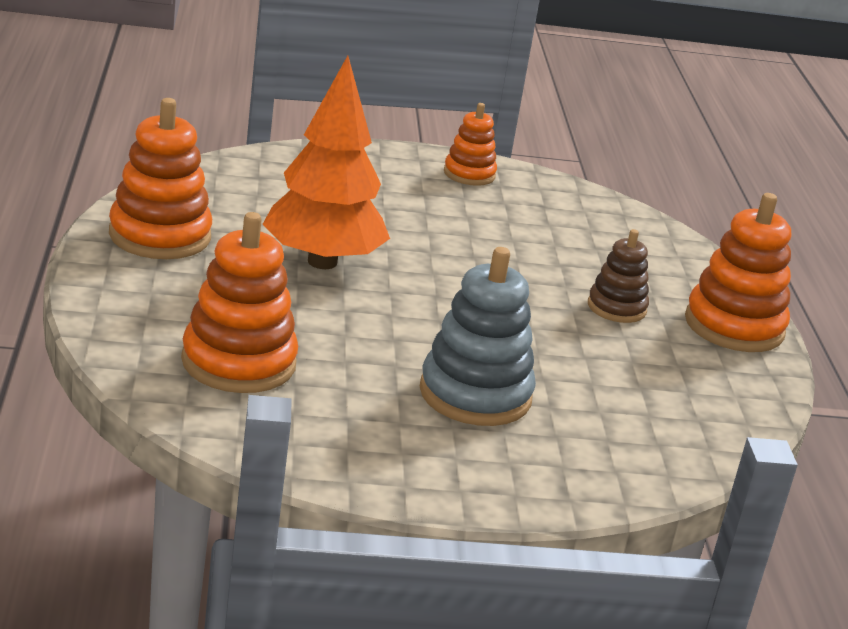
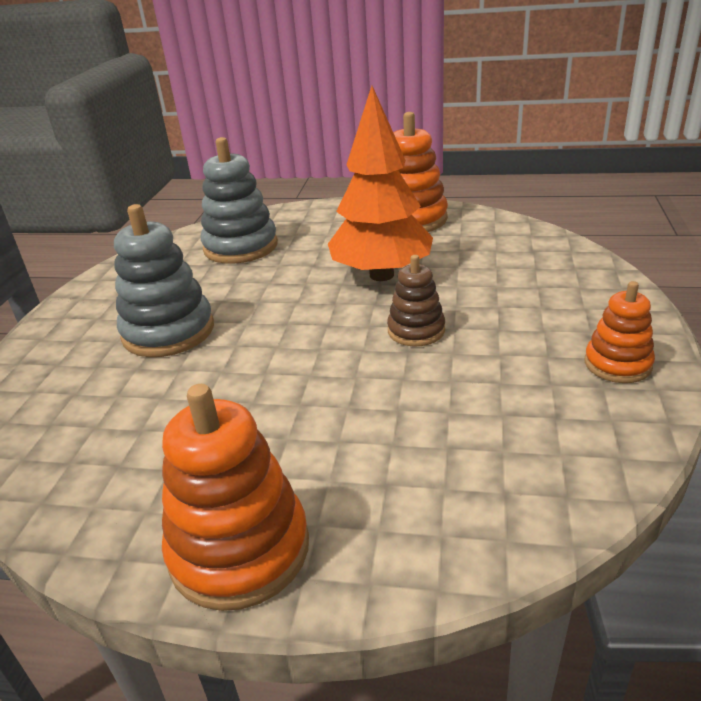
camera: 110 degrees right, 5 degrees up
(238, 362) = (241, 247): orange stacking toy -> grey stacking toy
(616, 308) = (297, 439): brown stacking toy -> brown stacking toy (416, 331)

